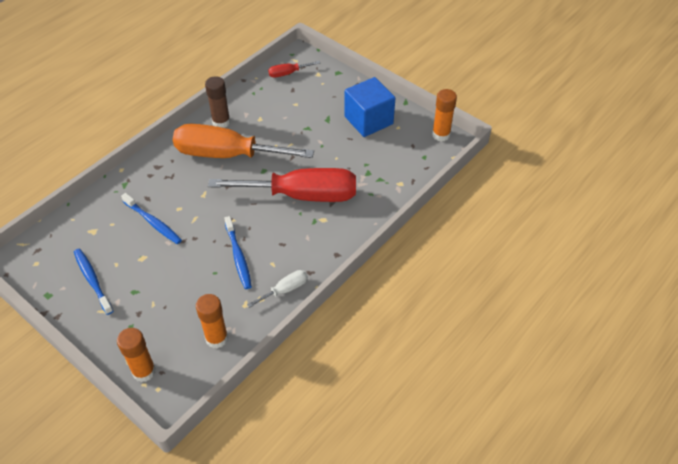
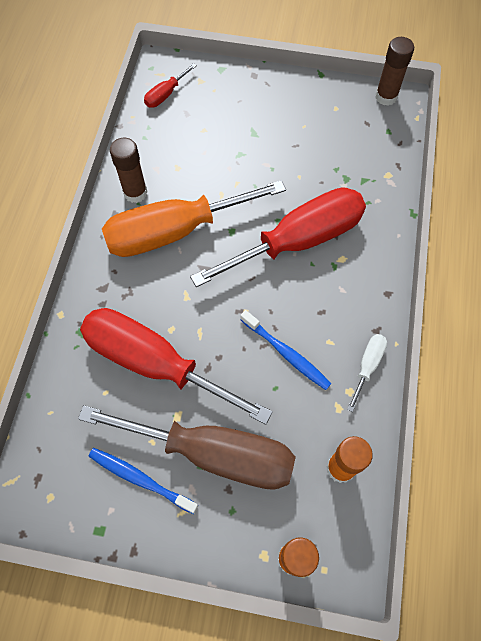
camera: 30 degrees left, 15 degrees up
(146, 289) = (213, 453): none -> brown screwdriver
(153, 222) = (155, 363): blue toothbrush -> red screwdriver
(368, 120) = (299, 114): blue cube -> none
(441, 135) = (386, 97): orange glue stick -> brown glue stick

